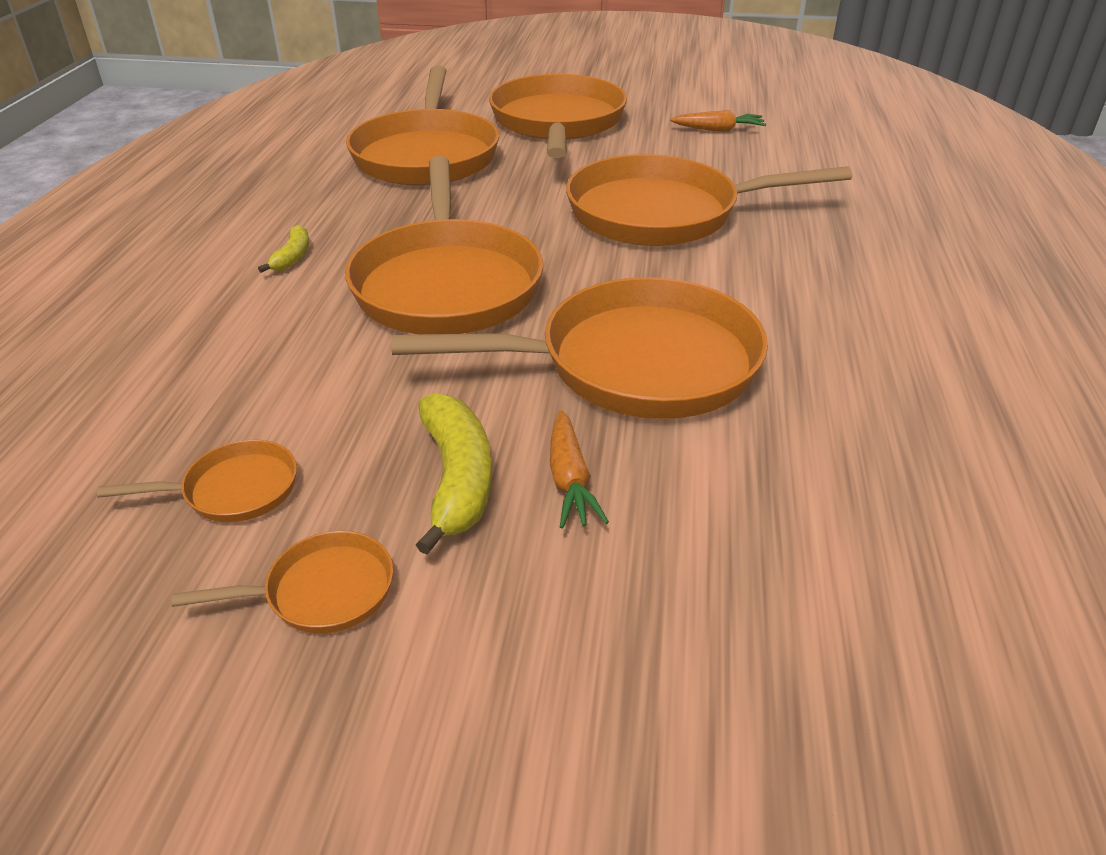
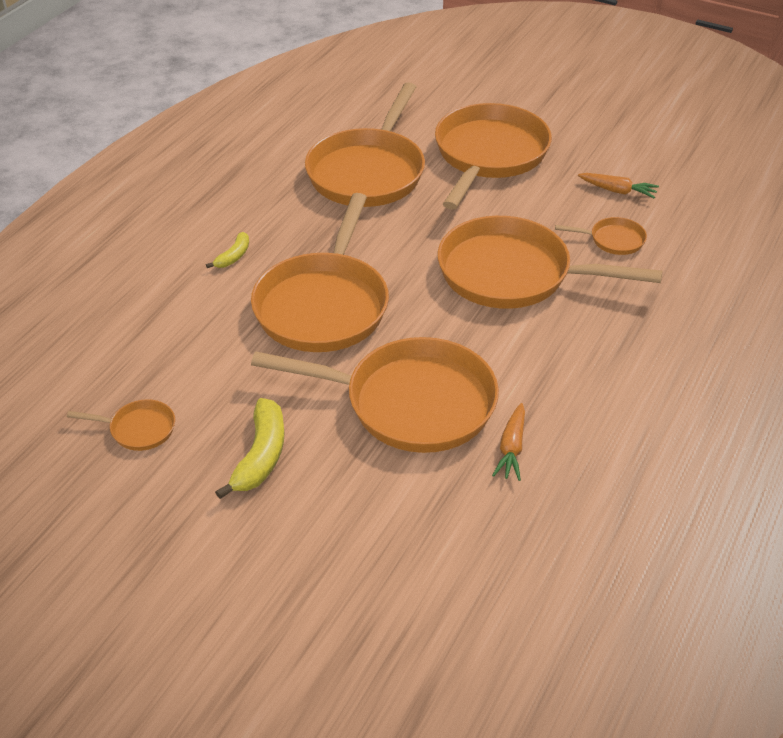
camera: 20 degrees right, 5 degrees up
(322, 591) = (162, 503): orange pan -> orange pan (613, 240)
(570, 480) = (324, 475): orange carrot -> orange carrot (511, 448)

